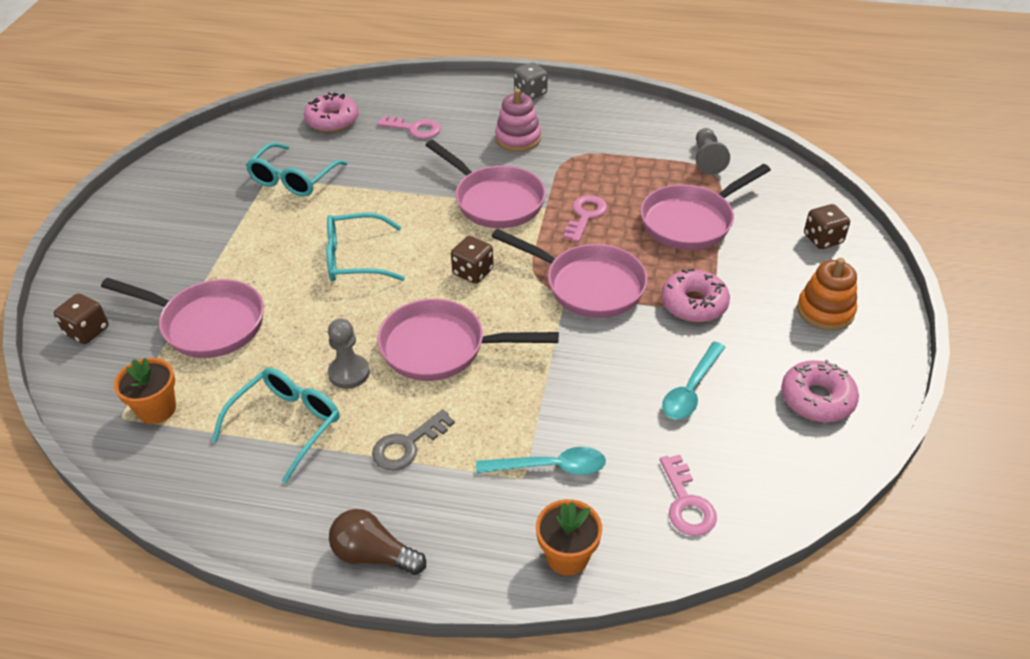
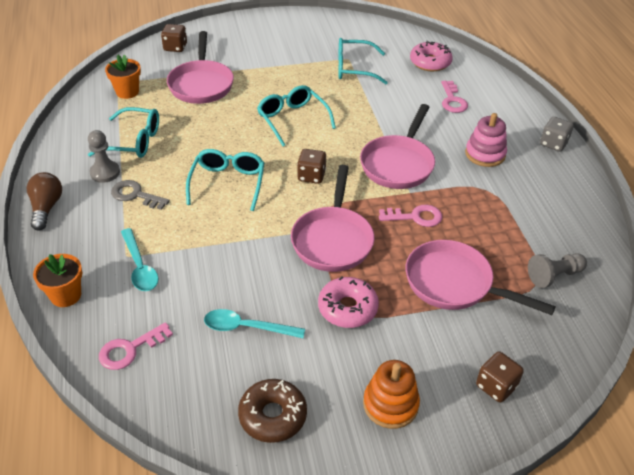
camera: 65 degrees right, 0 degrees up
(349, 373) = (186, 151): grey pawn -> grey pawn (105, 173)
(441, 348) = (227, 184): pink pan -> turquoise glasses
(817, 399) = (272, 416): pink donut -> brown donut

